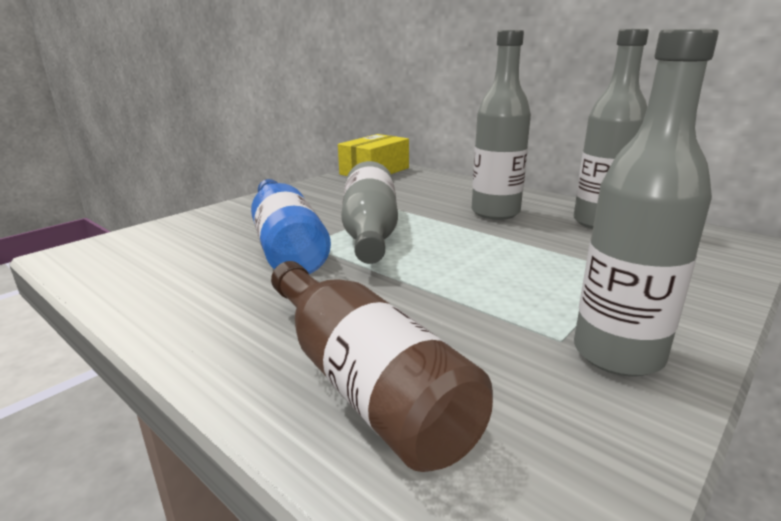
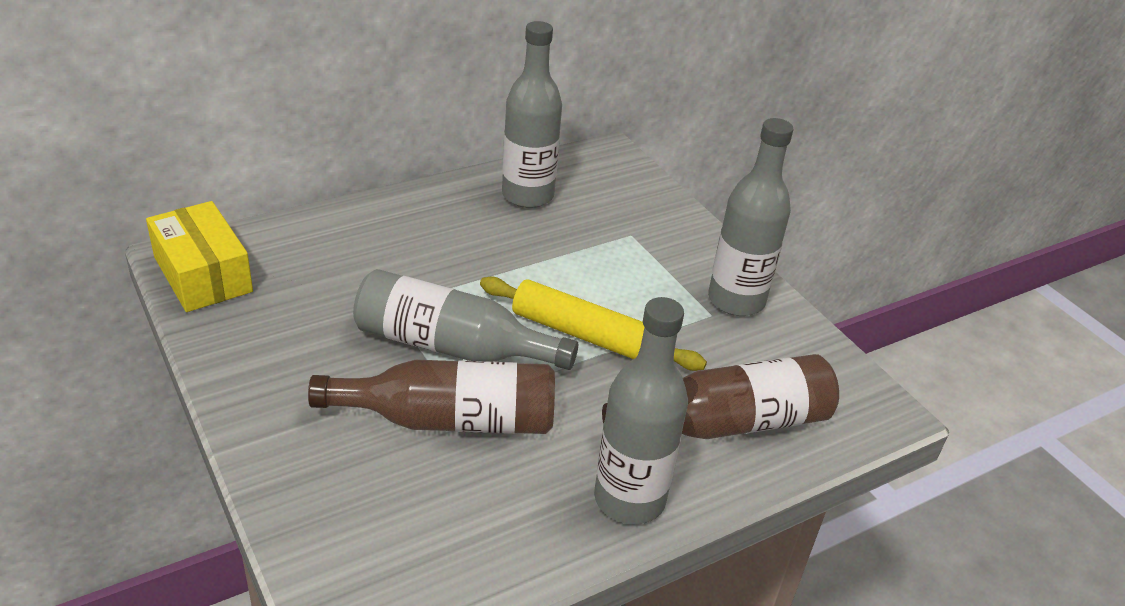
camera: 75 degrees left, 15 degrees up
(286, 245) = (450, 420): blue bottle -> brown bottle
(437, 276) = (587, 336): none -> yellow rolling pin
(495, 212) = (456, 241): grey bottle -> grey bottle (629, 499)

